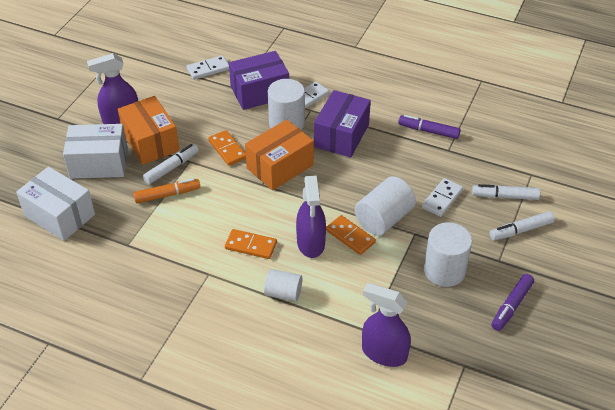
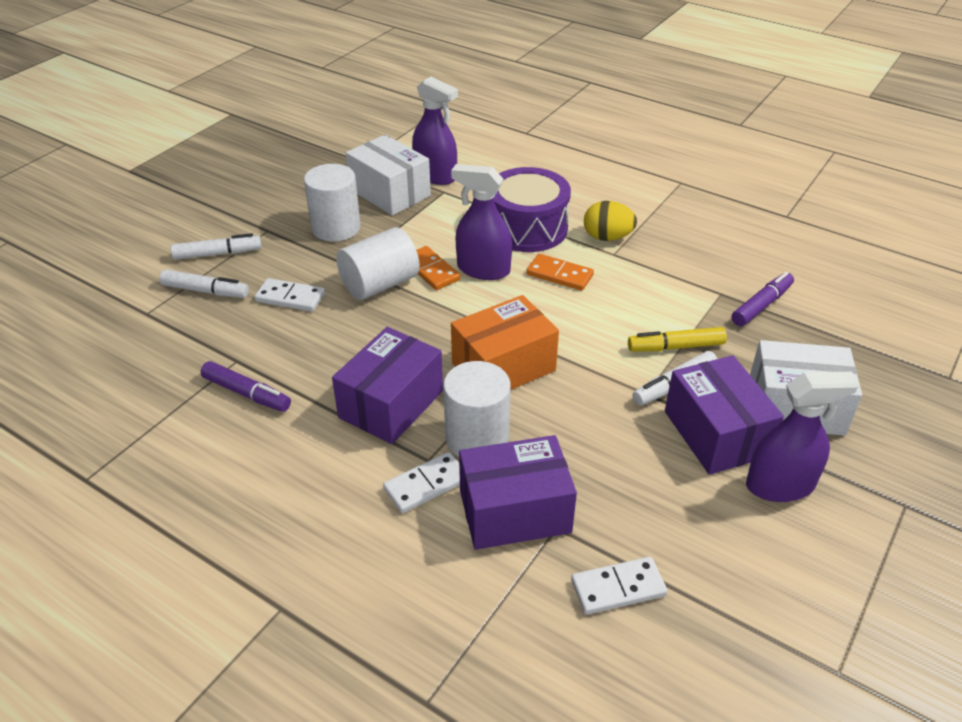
camera: 170 degrees left, 5 degrees down
(60, 215) = (828, 338): white box -> white box (390, 193)
(150, 142) = (716, 433): orange box -> purple box
(167, 195) = (675, 347): orange marker -> yellow marker
(214, 291) = (607, 237): none -> yellow egg
(227, 149) = (584, 404): orange domino -> none
(283, 293) = (527, 228): white cylinder -> purple drum
(311, 243) = (483, 269): purple spray bottle -> purple spray bottle turned 75 degrees counterclockwise
(442, 199) = (290, 297): white domino -> white domino turned 60 degrees clockwise
(511, 306) = (285, 194): purple marker -> purple marker (761, 305)

